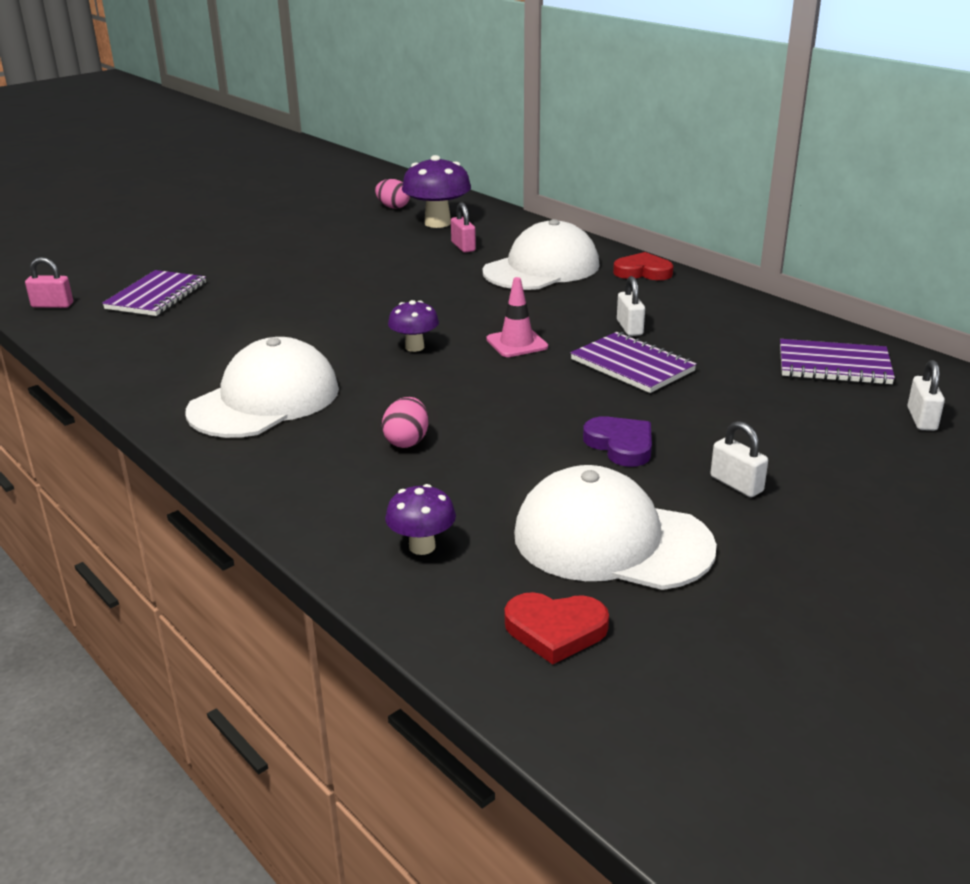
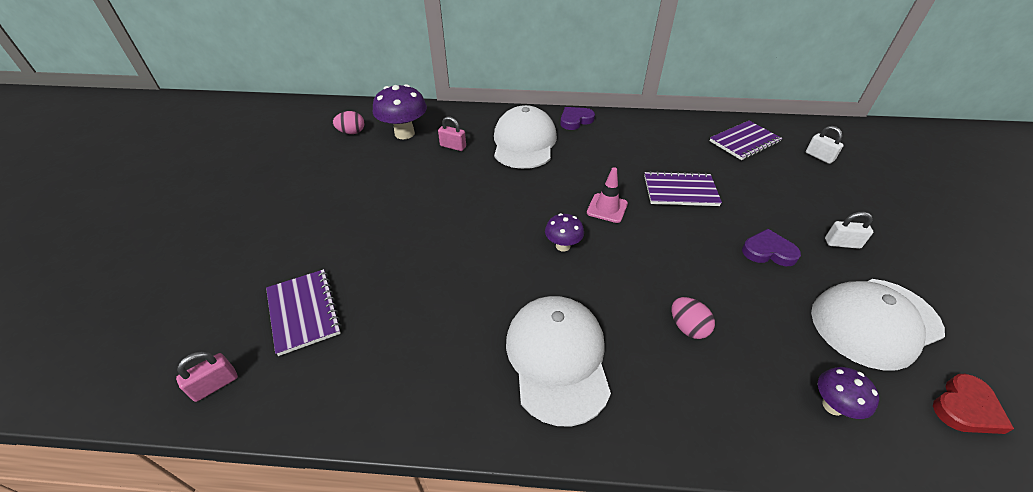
camera: 45 degrees left, 15 degrees up
(629, 328) = (635, 164): white padlock -> none
(643, 272) = (575, 120): red heart -> purple heart

